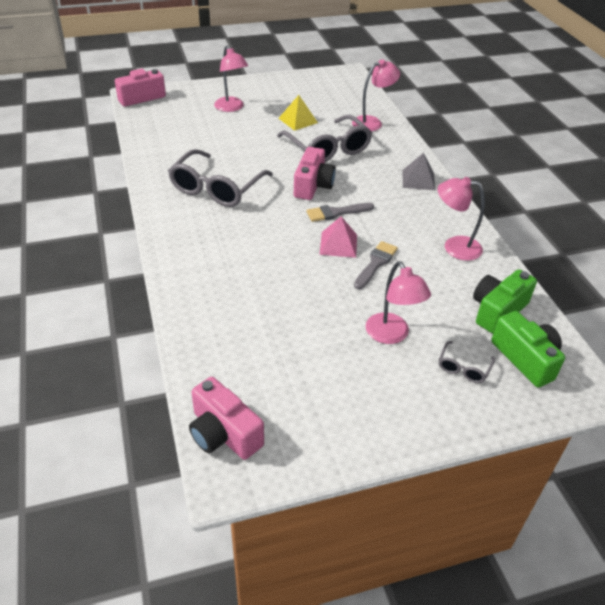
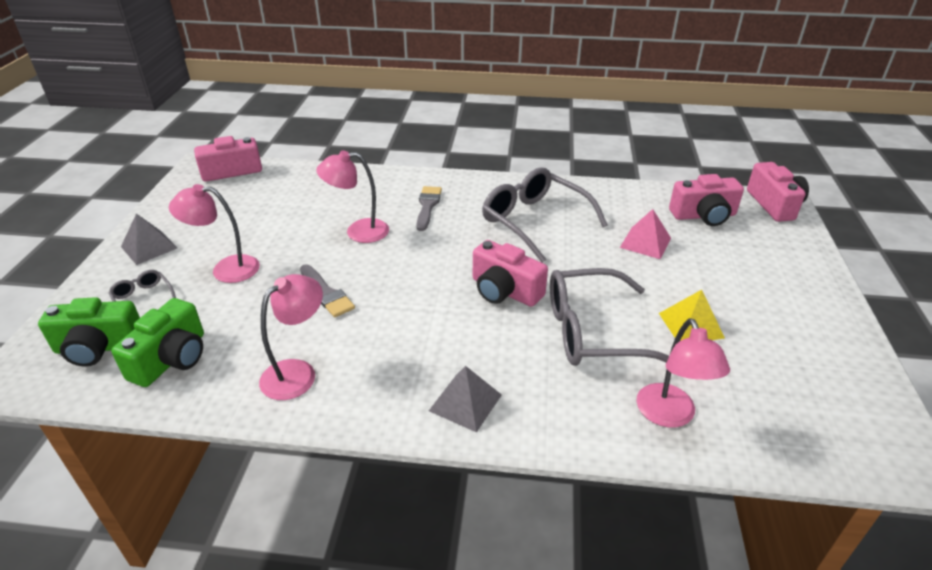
camera: 115 degrees right, 5 degrees down
(169, 121) = (703, 215): none -> pink camera
(231, 108) = (740, 270): pink lamp -> pink lamp (358, 232)
(336, 213) = (436, 293): grey brush -> grey brush (427, 206)
(338, 244) = (379, 277): pink pyramid -> pink pyramid (645, 242)
(404, 413) = (149, 247): none -> grey pyramid
(497, 311) = (172, 359): green camera -> green camera turned 45 degrees clockwise

